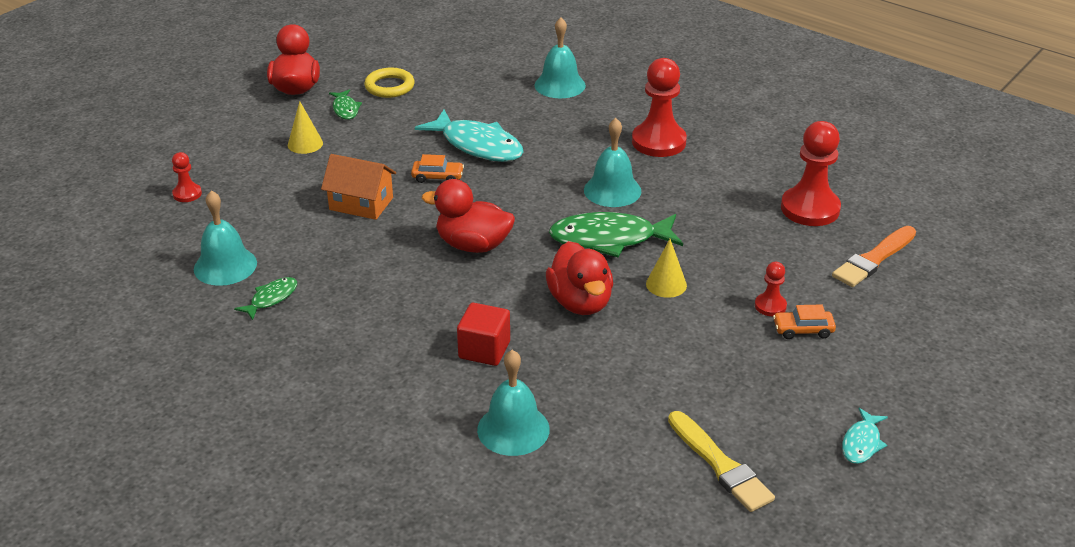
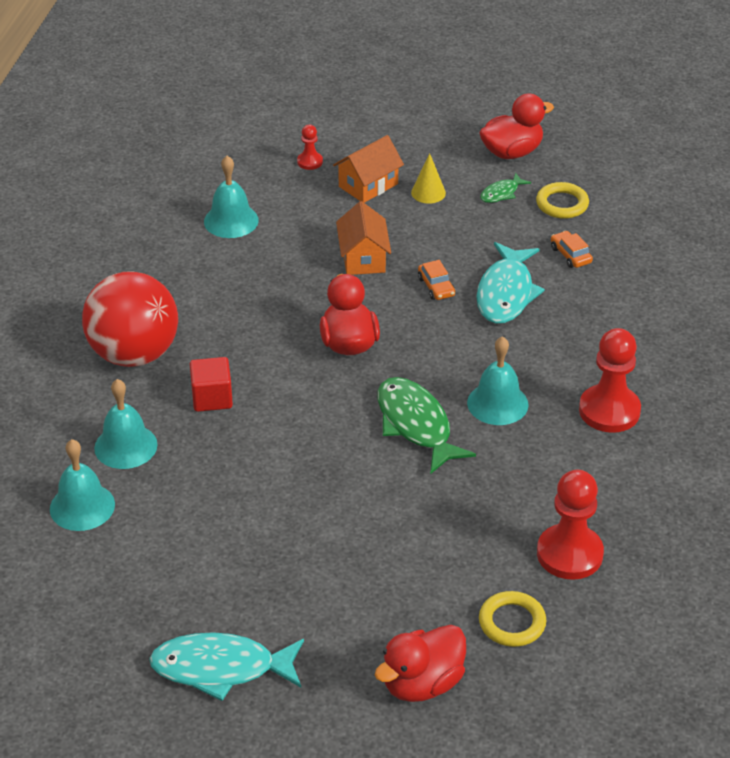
camera: 65 degrees right, 5 degrees up
(259, 172) = (368, 185): none -> orange house
(271, 298) = (206, 260): green fish -> none
(375, 387) = (134, 354): none -> red ball
(560, 85) = (660, 310): turquoise bell -> turquoise bell (82, 506)
(580, 302) = (309, 434): red duck -> red duck (422, 684)
(666, 284) = (371, 482): yellow cone -> none
(720, 465) = (146, 581): yellow brush -> none
(770, 306) = (383, 562): red pawn -> none
(803, 330) = (360, 593): orange car -> orange car (570, 255)
(862, 443) = (221, 668): turquoise fish -> turquoise fish, size x2.00
(873, 259) = (512, 622): orange brush -> yellow ring

